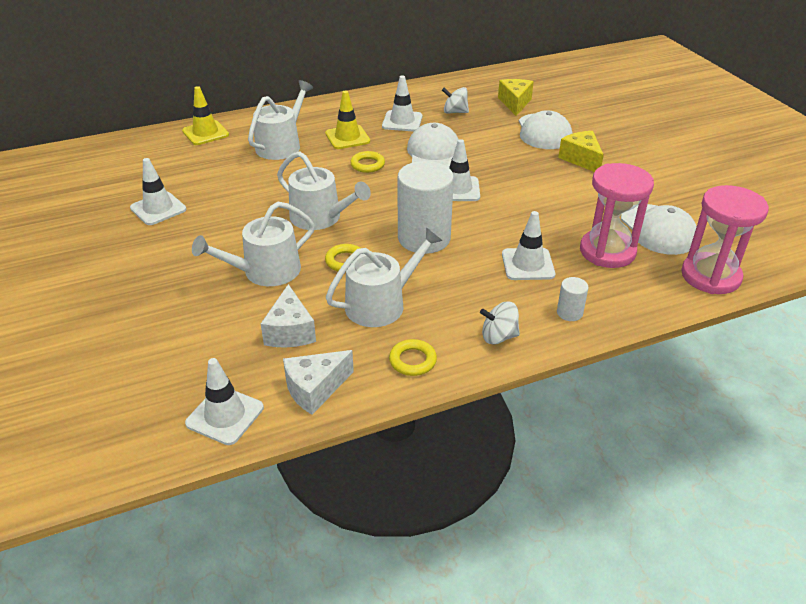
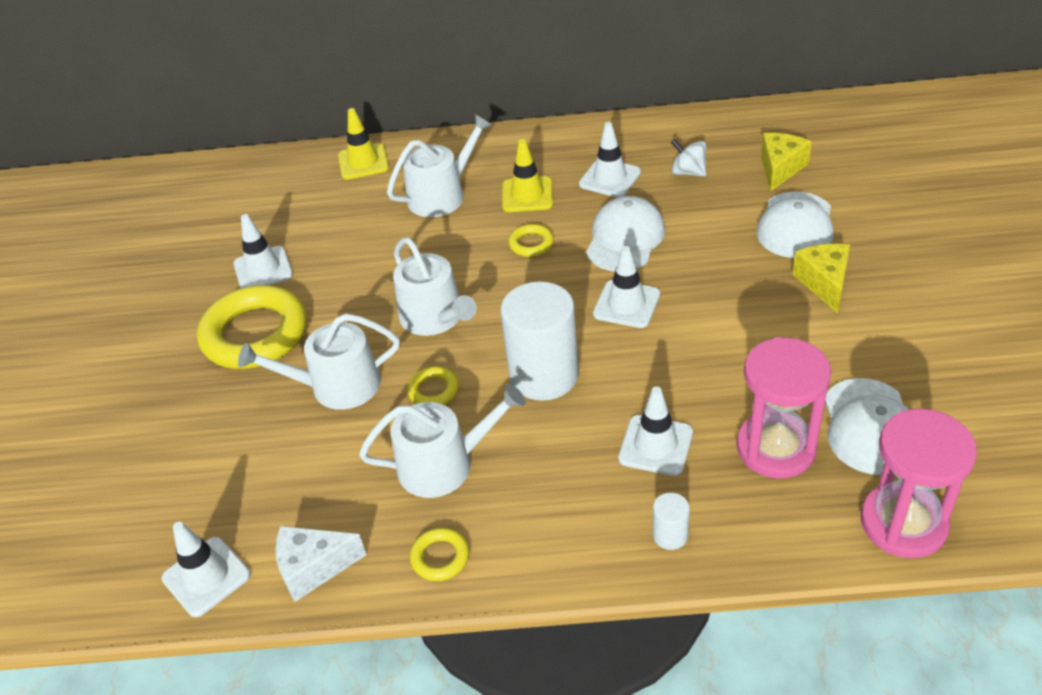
camera: 25 degrees right, 5 degrees up
(175, 250) = (255, 334): none -> yellow ring
(290, 331) = (324, 479): white cheese -> none
(498, 336) = (560, 549): white spinning top -> none

